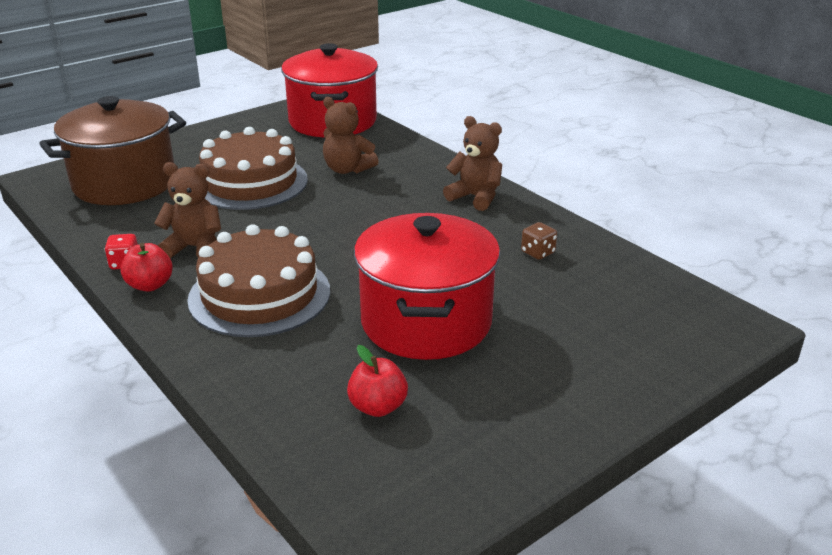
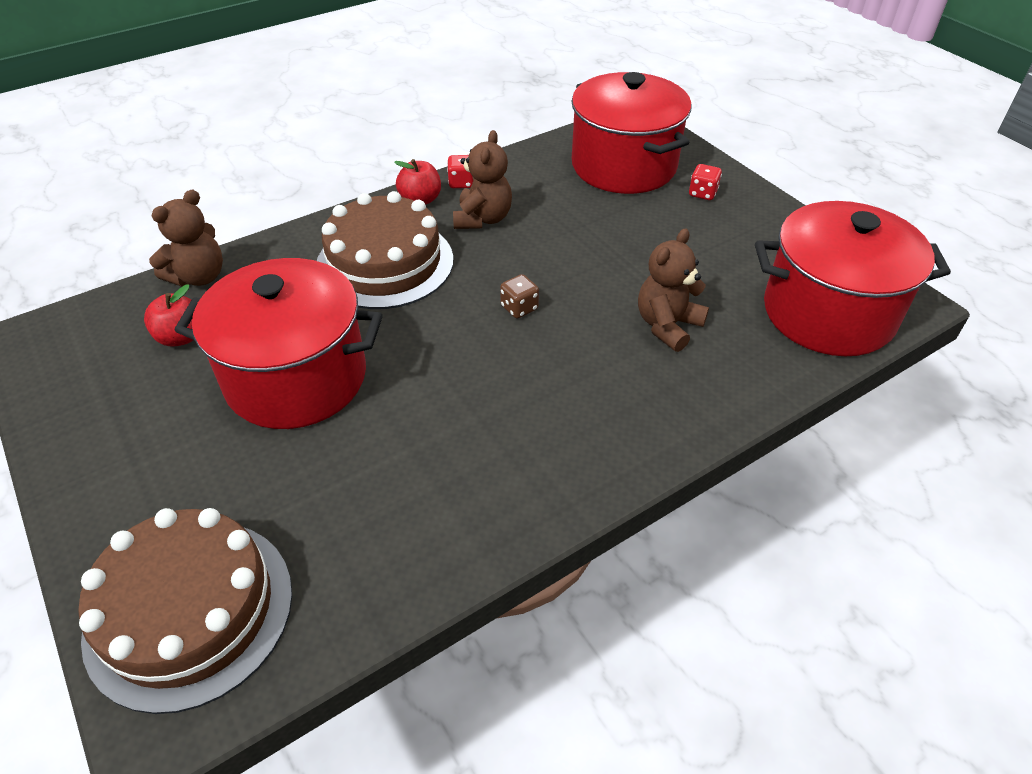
camera: 95 degrees right, 15 degrees up
(125, 183) = (623, 166): brown pot -> red pot
(181, 153) = (702, 193): none -> red dice
(250, 182) = (627, 247): brown cake -> brown cake (189, 611)
(475, 197) = (581, 453): brown teddy bear -> brown teddy bear (199, 277)
(538, 253) = (414, 503): brown dice -> brown dice (519, 308)

